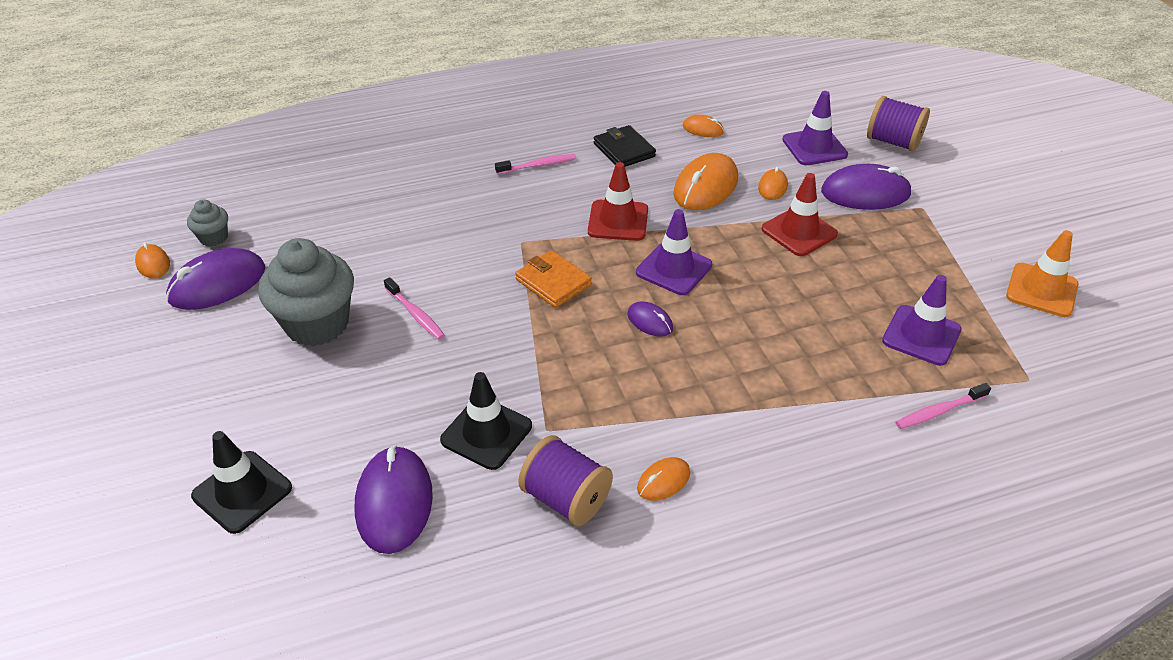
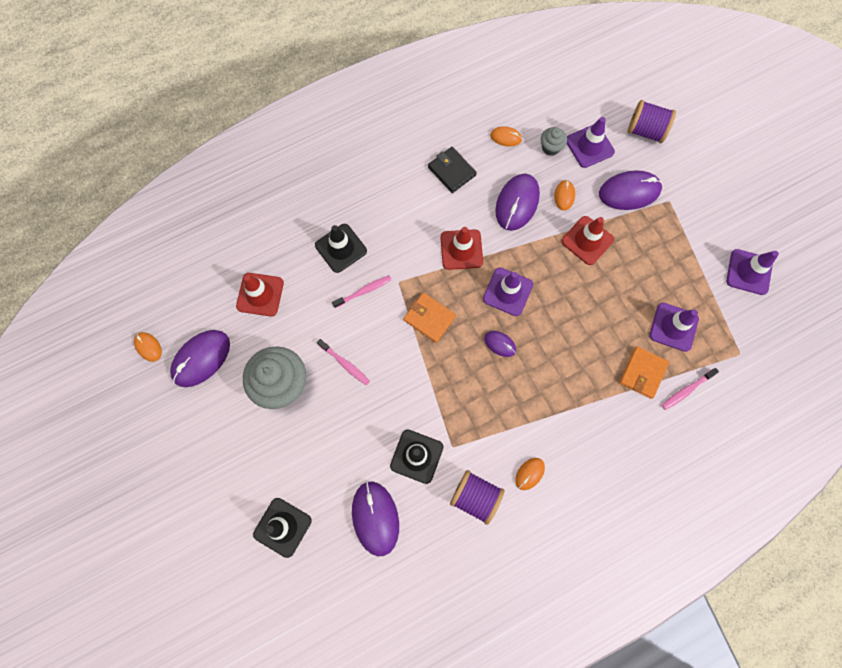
camera: 10 degrees left, 30 degrees up
(214, 238) = (181, 314): grey cupcake -> grey cupcake (550, 148)
(327, 232) = (260, 294): none -> red traffic cone
(454, 201) = (341, 248): none -> black traffic cone
(538, 166) = (392, 199): pink toothbrush -> pink toothbrush (363, 291)
(705, 187) = (517, 203): orange mouse -> purple mouse
(868, 381) = (642, 373): none -> orange wallet
(1041, 290) = (749, 272): orange traffic cone -> purple traffic cone

